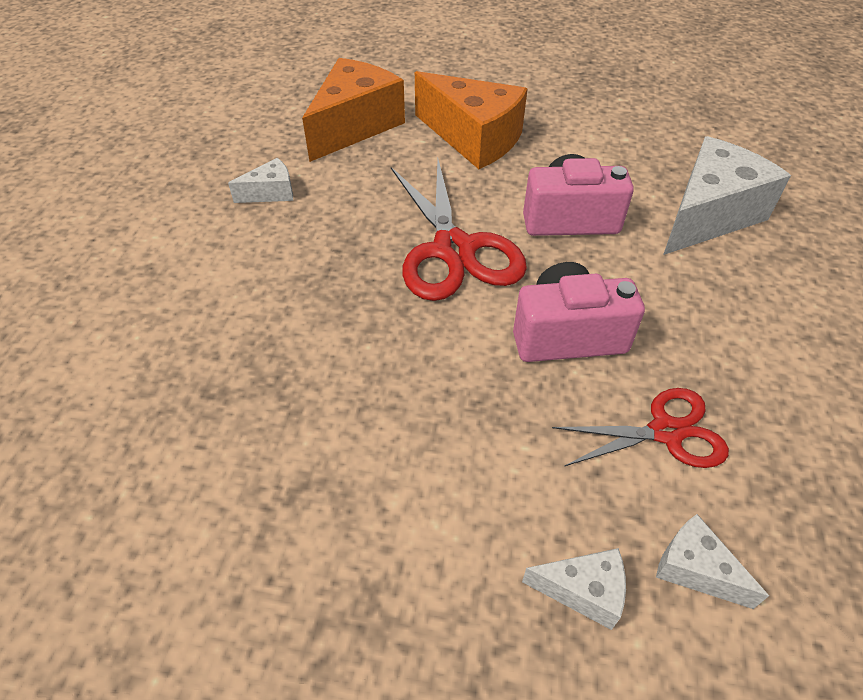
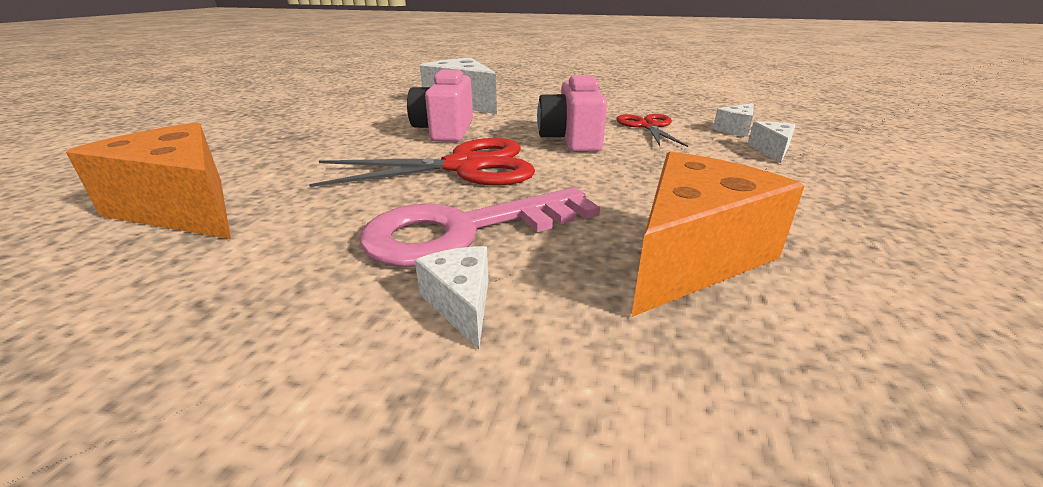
camera: 85 degrees left, 20 degrees down
(271, 193) = (279, 268): white cheese -> white cheese (461, 304)
(316, 267) = (465, 231): none -> pink key
(473, 138) = (297, 152): orange cheese -> orange cheese (692, 256)

